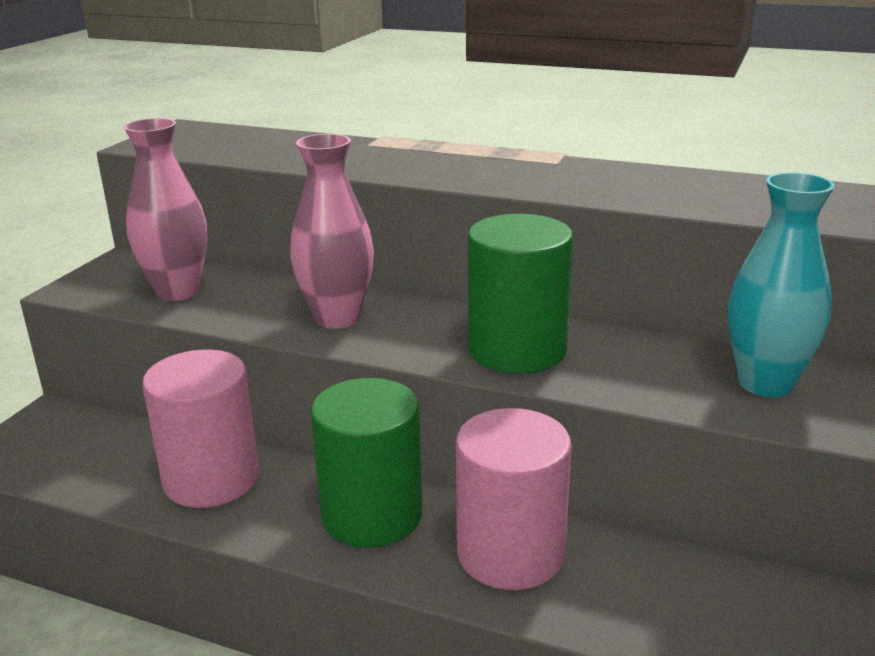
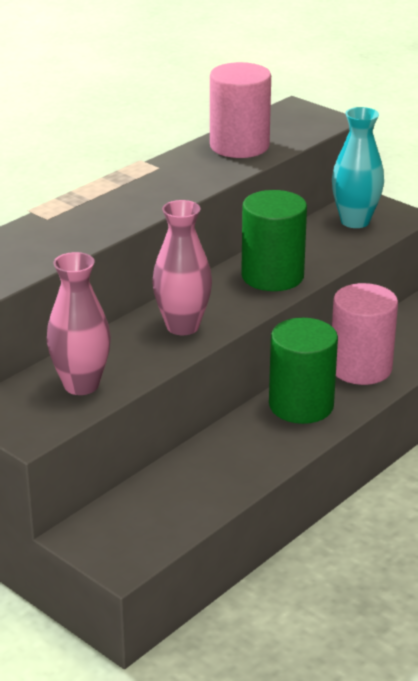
camera: 70 degrees left, 5 degrees up
(211, 479) = (224, 461): pink cylinder -> pink cylinder (239, 146)

